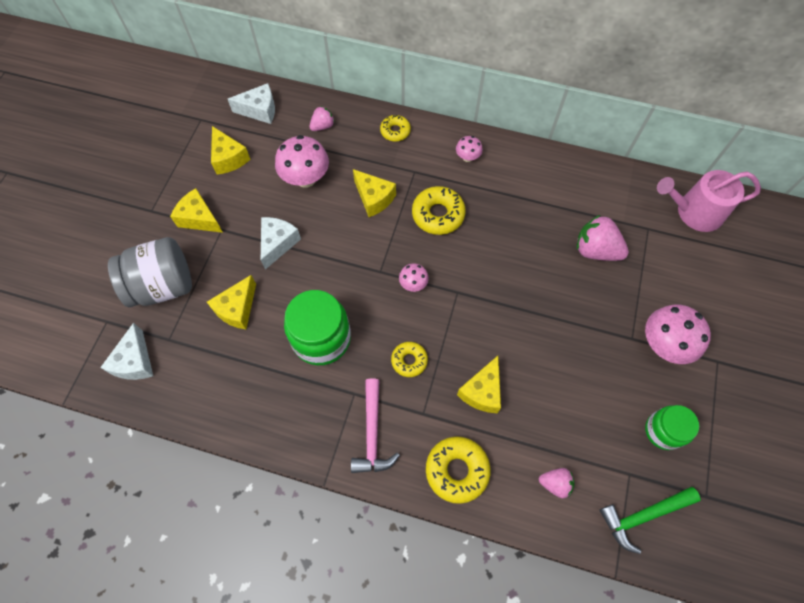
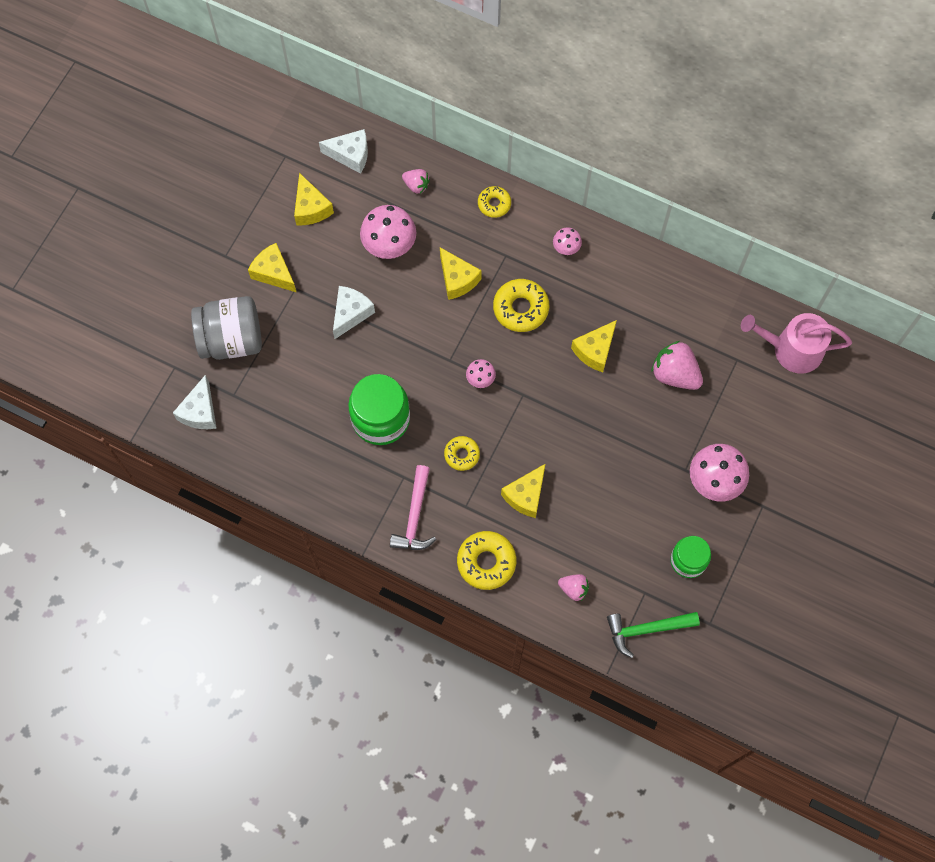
camera: 10 degrees right, 5 degrees up
(237, 309) = (302, 375): yellow cheese -> yellow cheese (595, 350)
(322, 126) = (416, 185): pink strawberry -> pink strawberry turned 60 degrees clockwise

